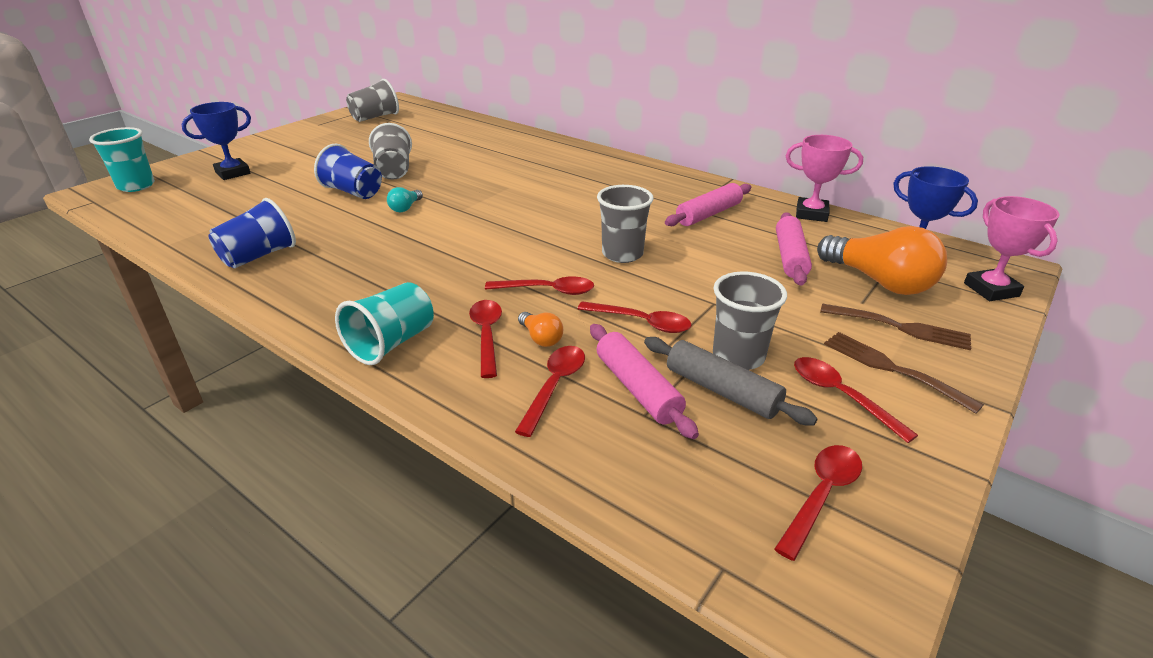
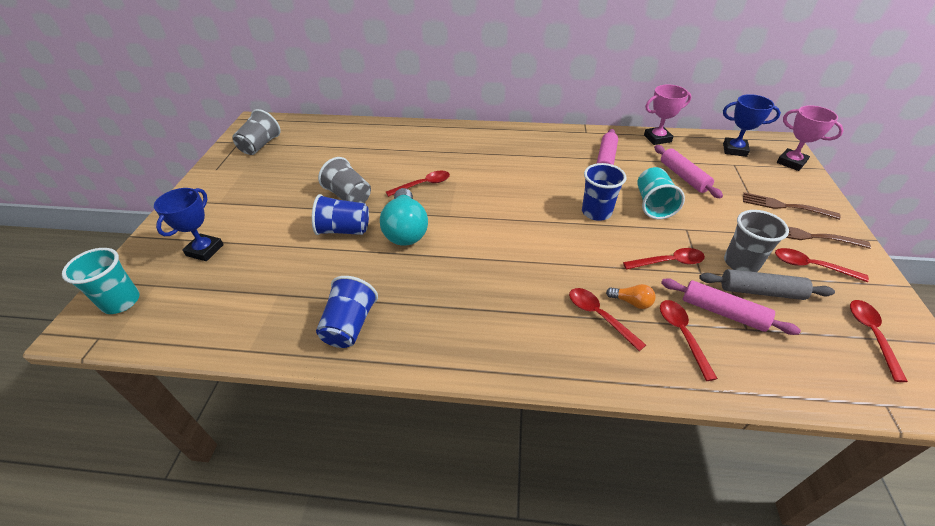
camera: 30 degrees left, 10 degrees up
(392, 343) = (550, 354): turquoise cup -> turquoise cup (653, 205)
(405, 208) = (406, 229): turquoise light bulb -> turquoise light bulb, size x2.21
(547, 290) = (590, 262): red spoon -> red spoon (423, 185)
(622, 254) = (596, 212): grey cup -> blue cup
(879, 281) = (742, 177): orange light bulb -> none
(900, 327) = (784, 206): brown fork -> brown fork turned 150 degrees counterclockwise

